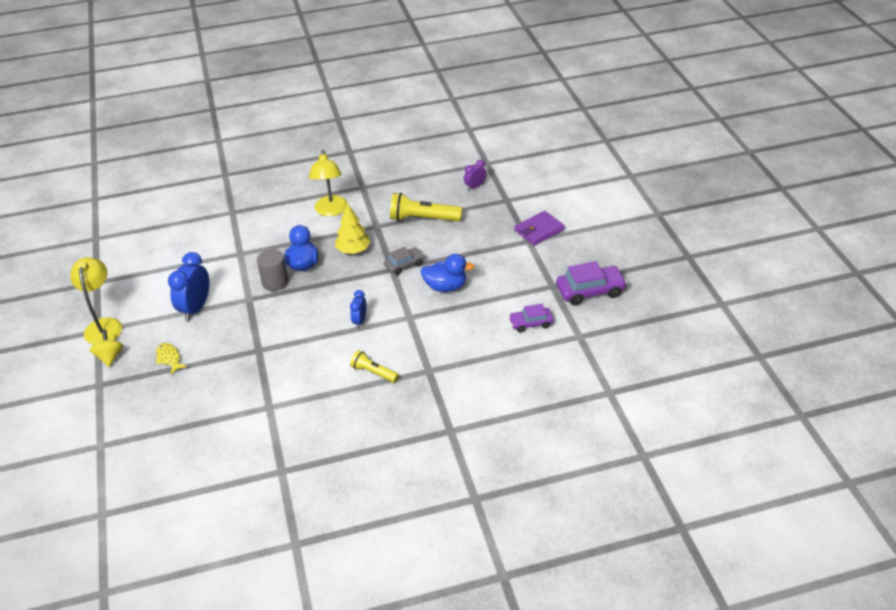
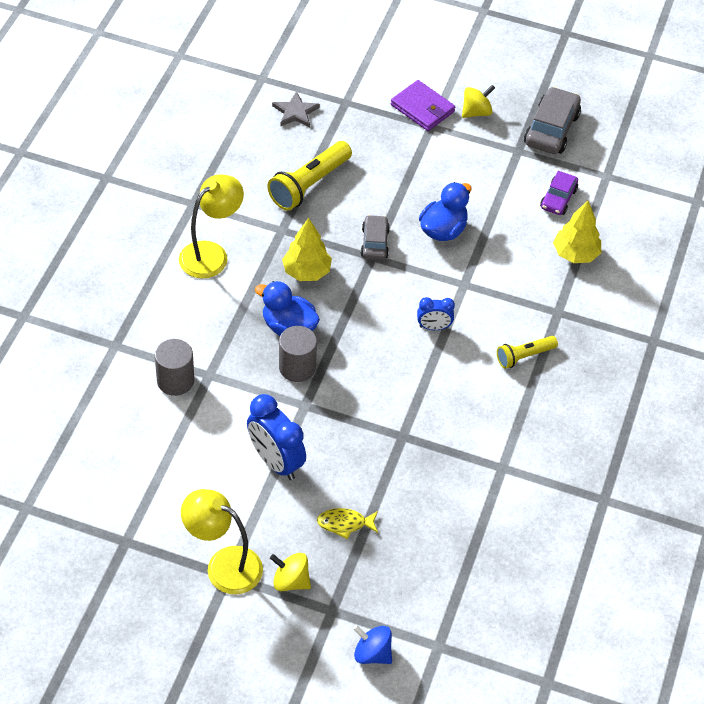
camera: 60 degrees left, 10 degrees up
(76, 418) = (372, 653): none -> blue spinning top
(225, 244) = (175, 381): none -> grey cylinder
(331, 211) = (211, 254): yellow lamp -> yellow lamp turned 75 degrees counterclockwise
(360, 321) = (434, 327): blue clock -> blue clock turned 45 degrees counterclockwise
(475, 187) = (295, 112): purple clock -> grey star
(489, 354) = (575, 254): none -> yellow tree
(539, 230) = (422, 108): purple wallet -> purple wallet turned 45 degrees counterclockwise
(564, 253) = (476, 112): none -> yellow spinning top
(590, 291) = (551, 129): purple car -> grey car

